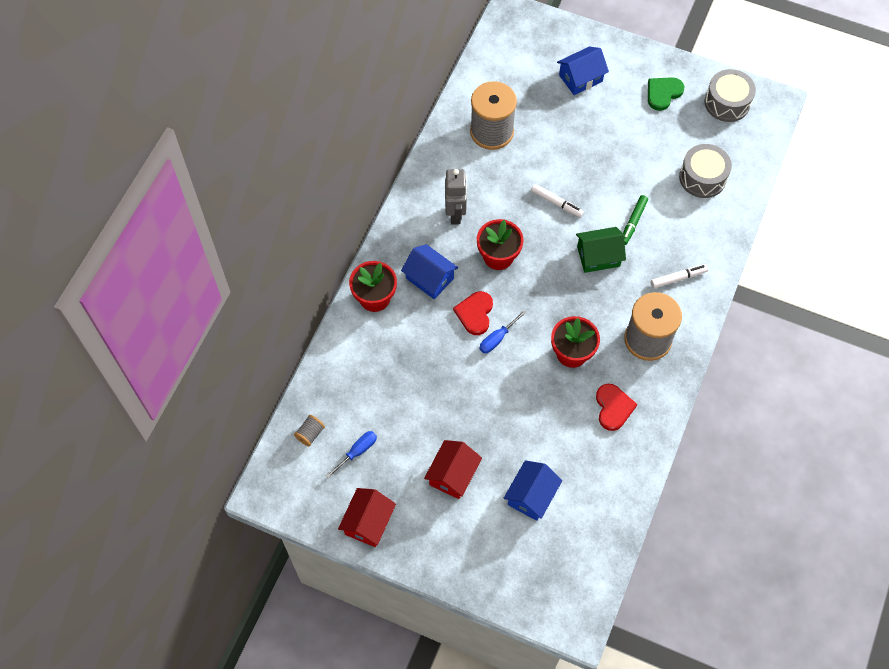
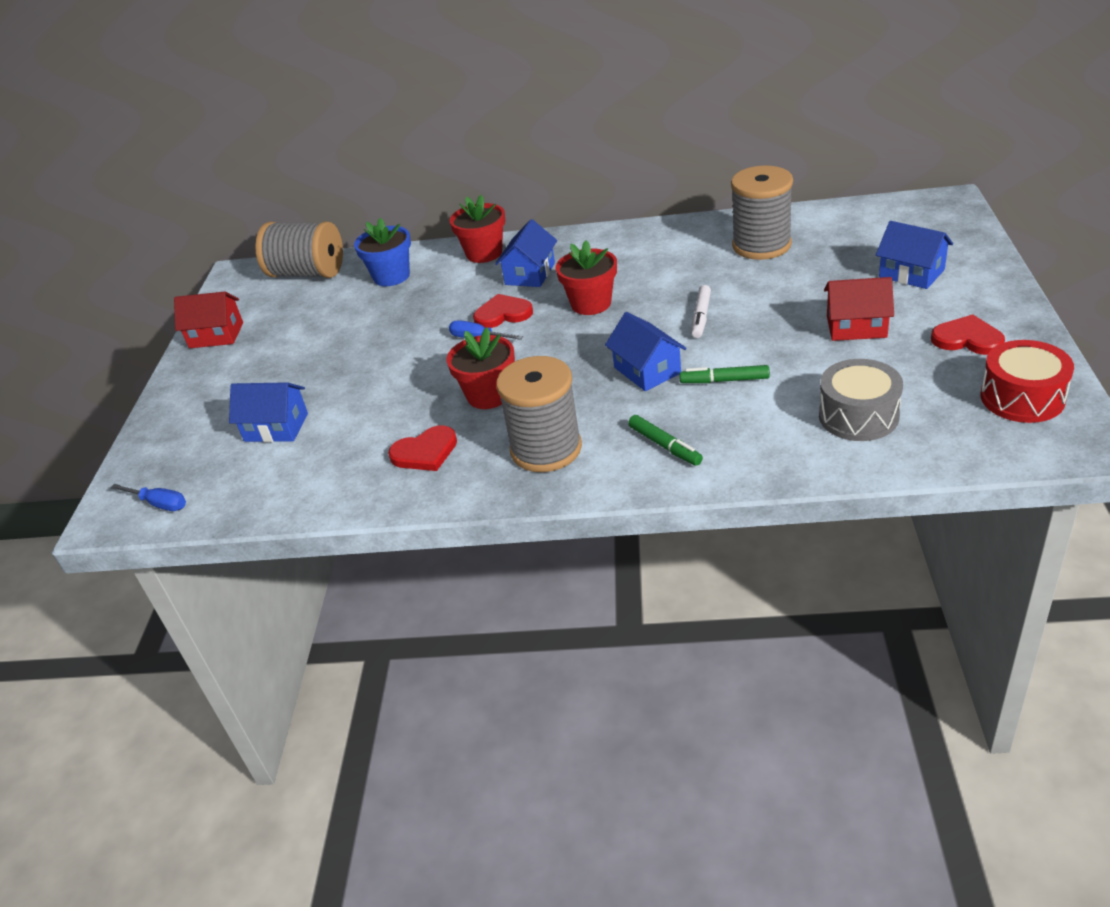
camera: 75 degrees right, 25 degrees down
(310, 434) = (307, 273): grey spool -> grey spool, size x2.45
(357, 452) = (296, 303): blue screwdriver -> blue screwdriver (159, 504)
(363, 372) = (391, 276): none -> blue flower pot
(453, 475) = (287, 366): red house -> red house (856, 327)
(455, 214) = (627, 261): grey robot -> none
(598, 256) = (647, 370): green house -> blue house
(663, 93) = (967, 339): green heart -> red heart
(678, 278) = (665, 446): white marker -> green marker
(727, 103) = (1022, 398): grey drum -> red drum

